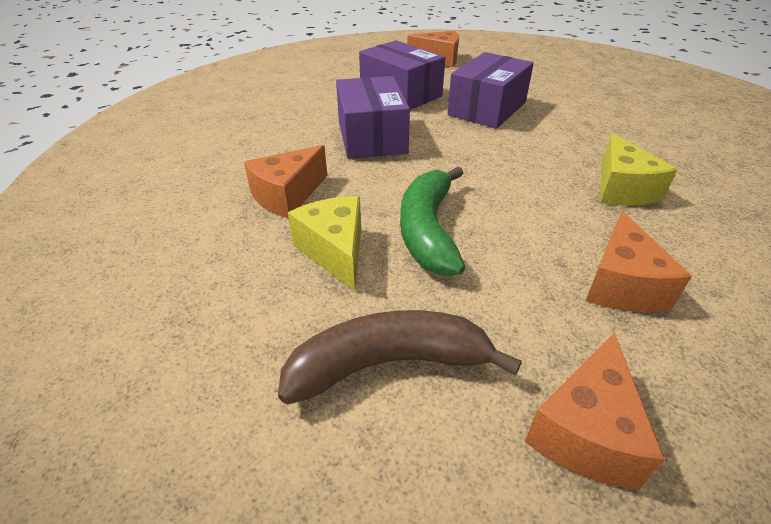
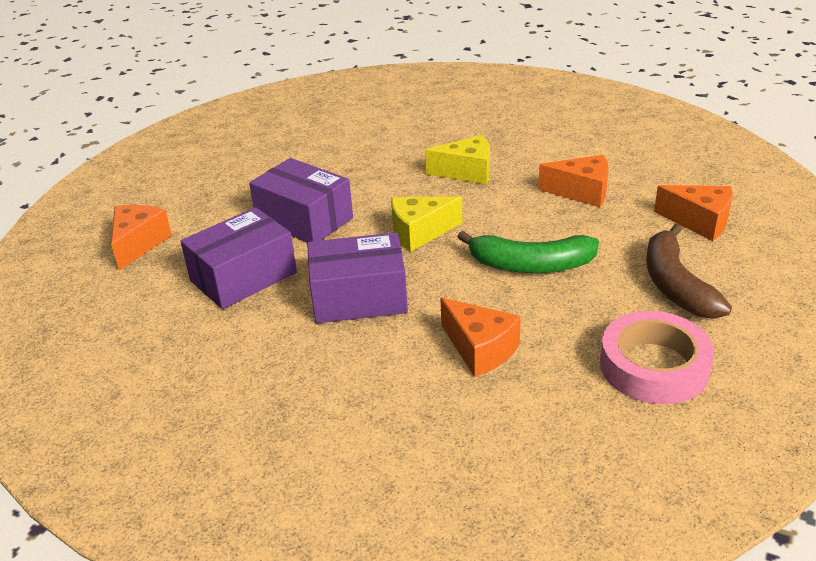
camera: 85 degrees left, 5 degrees down
(222, 316) = (654, 366): none -> pink tape
(335, 251) = (565, 313): yellow cheese -> yellow cheese (419, 232)

